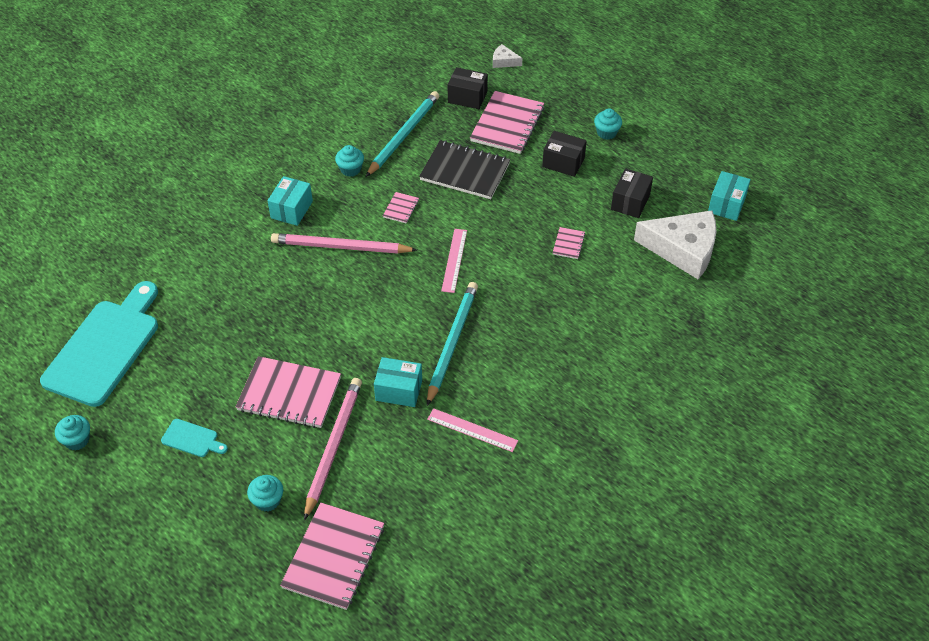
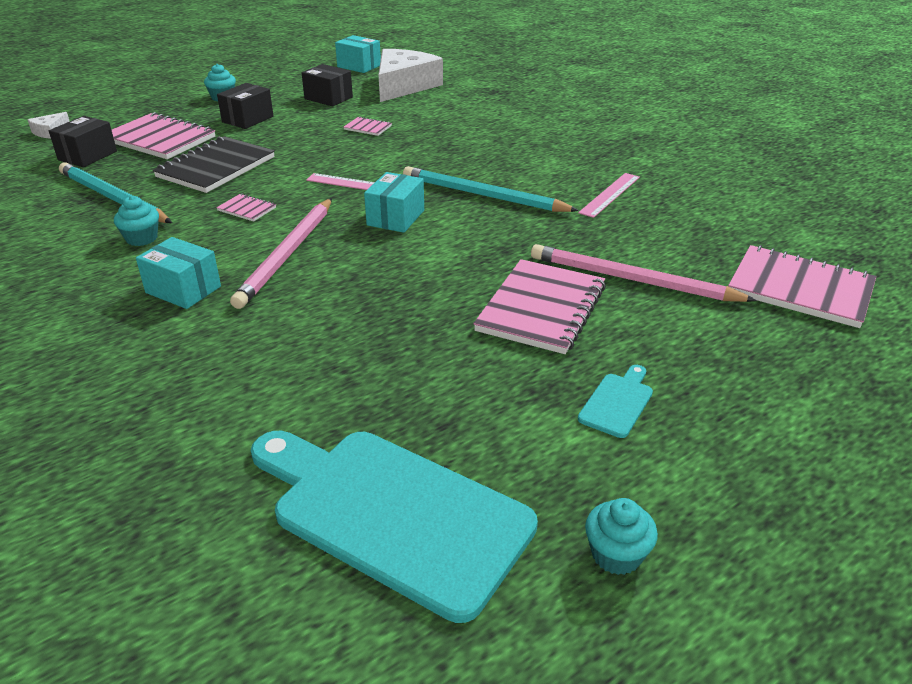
camera: 80 degrees left, 15 degrees down
(267, 500) = (724, 335): turquoise cupcake -> none
(399, 390) = (548, 231): turquoise box -> turquoise box (395, 218)

